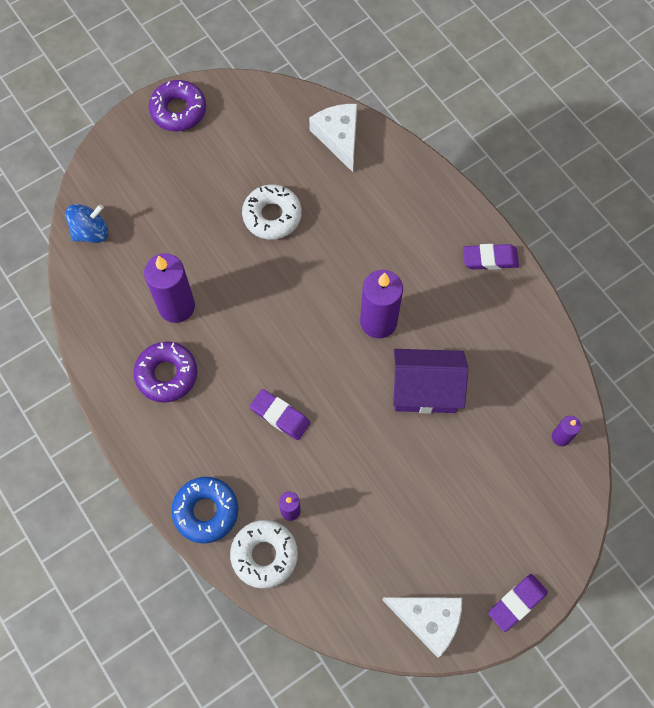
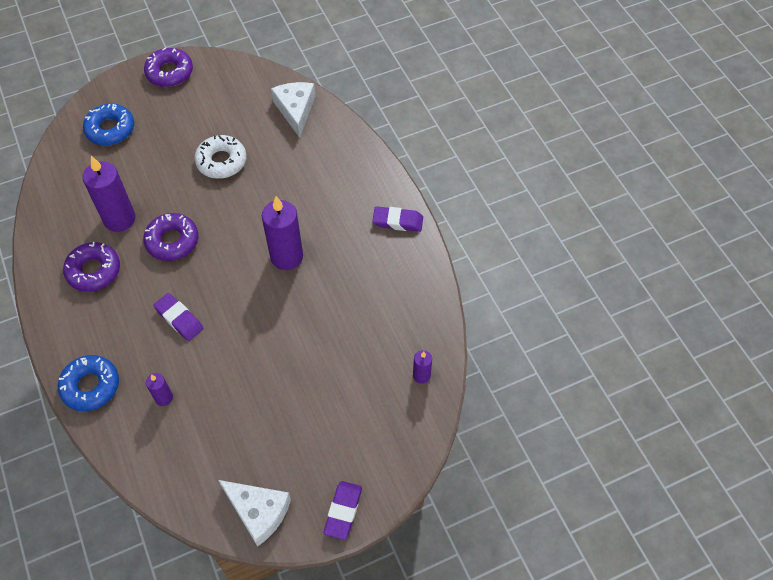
camera: 10 degrees right, 10 degrees down
(91, 232) = (68, 152): blue spinning top -> none
(131, 195) = (110, 129): none -> blue donut
(245, 323) = (172, 241): none -> purple donut
(264, 555) = (129, 431): white donut -> none
(425, 390) = (311, 318): purple house -> none
(517, 603) = (343, 511): purple eraser -> purple eraser turned 45 degrees counterclockwise

